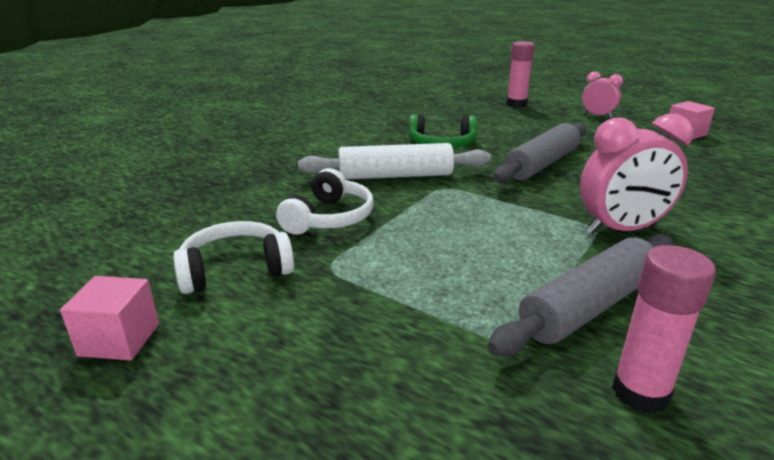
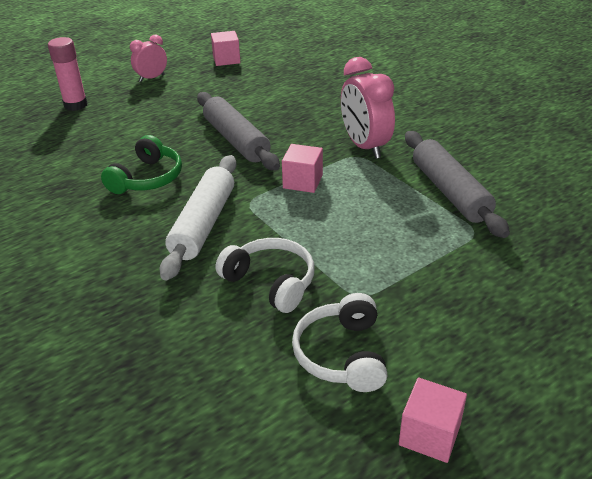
camera: 70 degrees left, 10 degrees up
(505, 206) = (302, 182): none -> pink cube
(621, 230) = (364, 146): pink clock -> pink clock turned 150 degrees clockwise
(640, 392) = (527, 203): pink glue stick -> none

